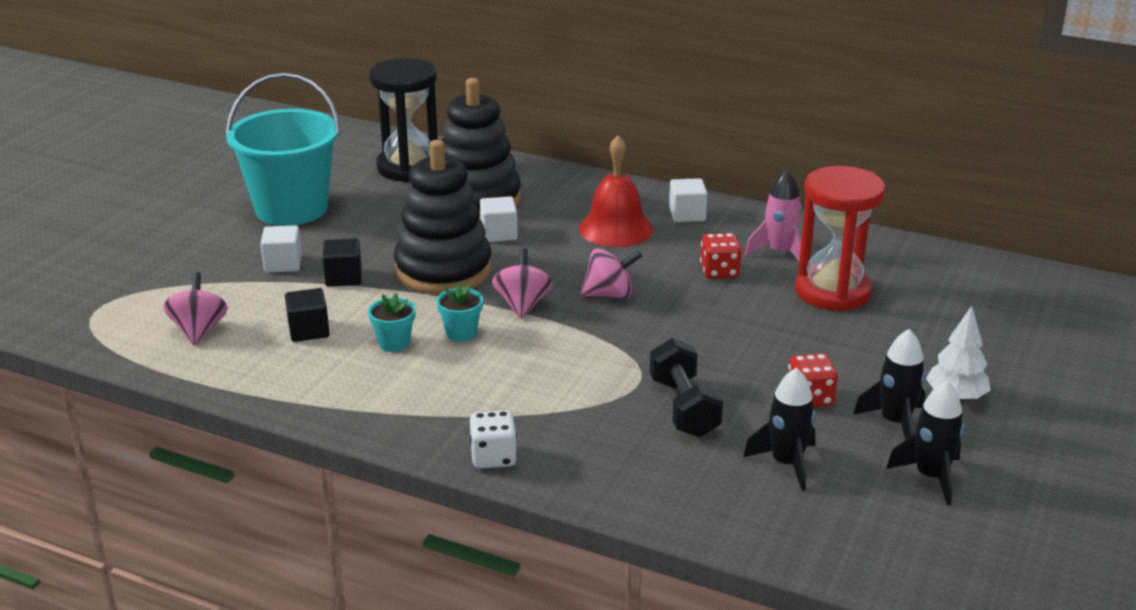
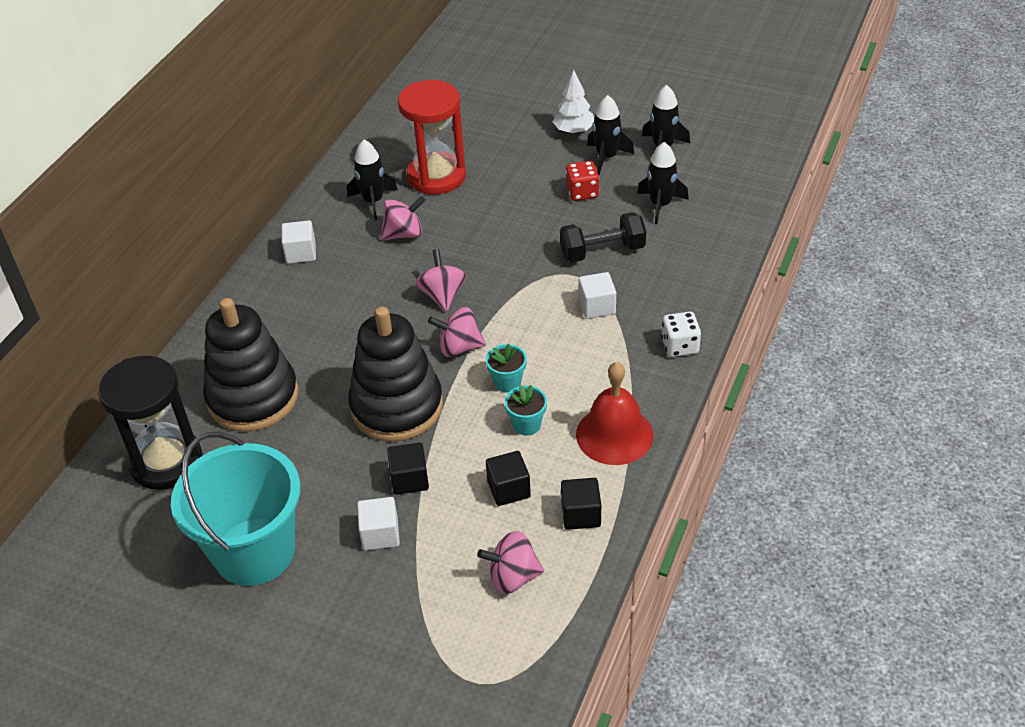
camera: 90 degrees left, 15 degrees up
(256, 371) = (581, 514): none -> black cube
(499, 234) = (327, 374): white cube -> white cube (597, 306)
(616, 228) = (324, 296): red bell -> red bell (614, 435)
(719, 271) = (404, 234): red dice -> pink spinning top
(779, 252) = (373, 201): pink rocket -> black rocket

